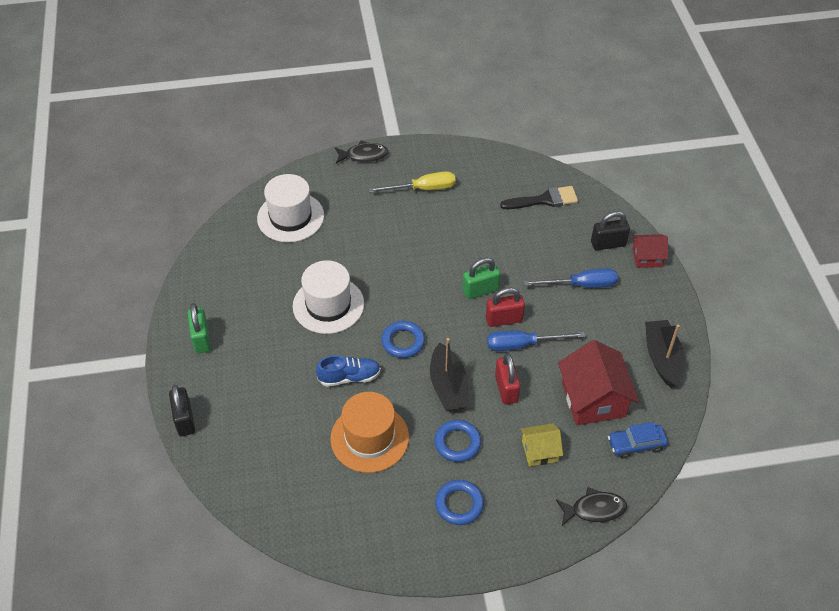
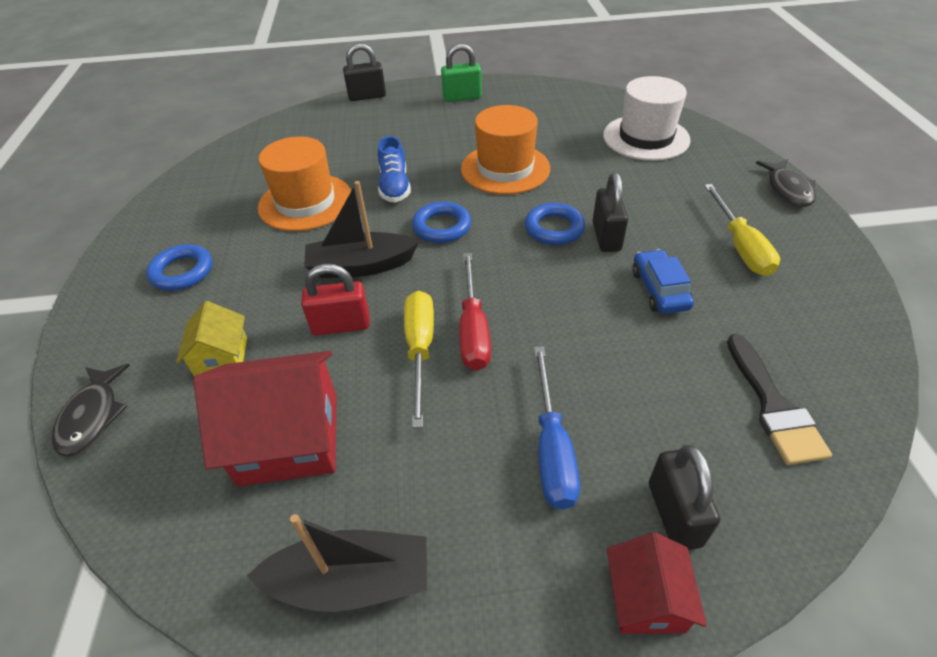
camera: 95 degrees right, 5 degrees down
(328, 305) = (505, 169): white hat -> orange hat
(414, 251) = (606, 237): none -> black padlock
(457, 443) = (270, 272): blue ring -> blue ring (554, 228)
(480, 290) = (533, 304): green padlock -> none
(504, 319) = (473, 329): red padlock -> red screwdriver
(523, 345) = (420, 350): blue screwdriver -> yellow screwdriver
(636, 444) = (175, 496): blue car -> blue car (659, 289)

